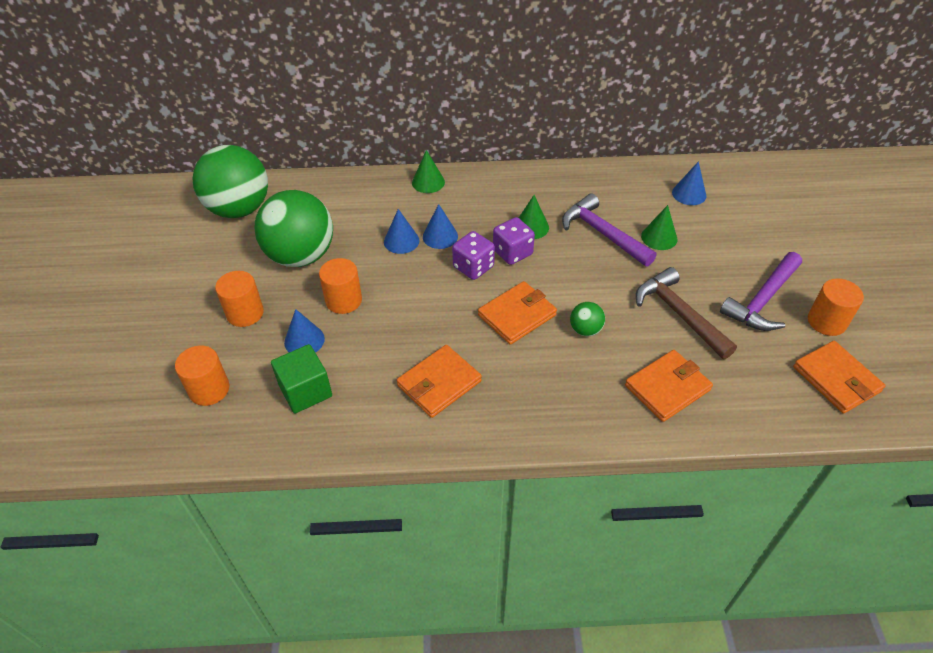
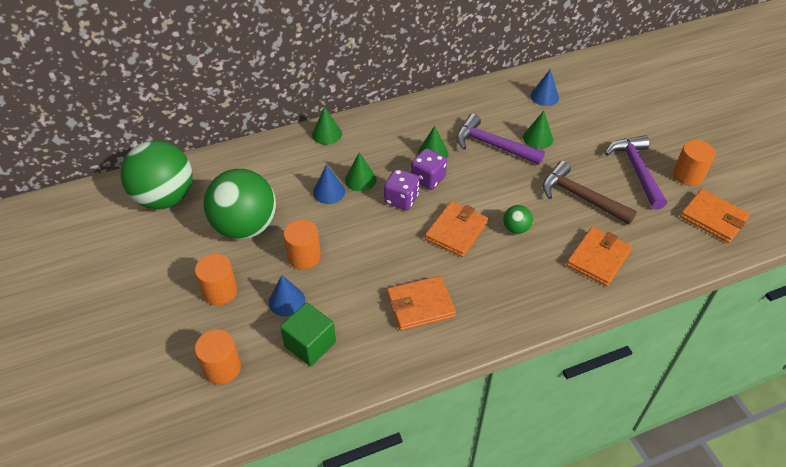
camera: 20 degrees left, 0 degrees up
(439, 383) = (420, 305): orange wallet -> orange wallet turned 45 degrees clockwise
(440, 236) = (360, 179): blue cone -> green cone
(763, 300) = (636, 170): purple hammer -> purple hammer turned 150 degrees clockwise

